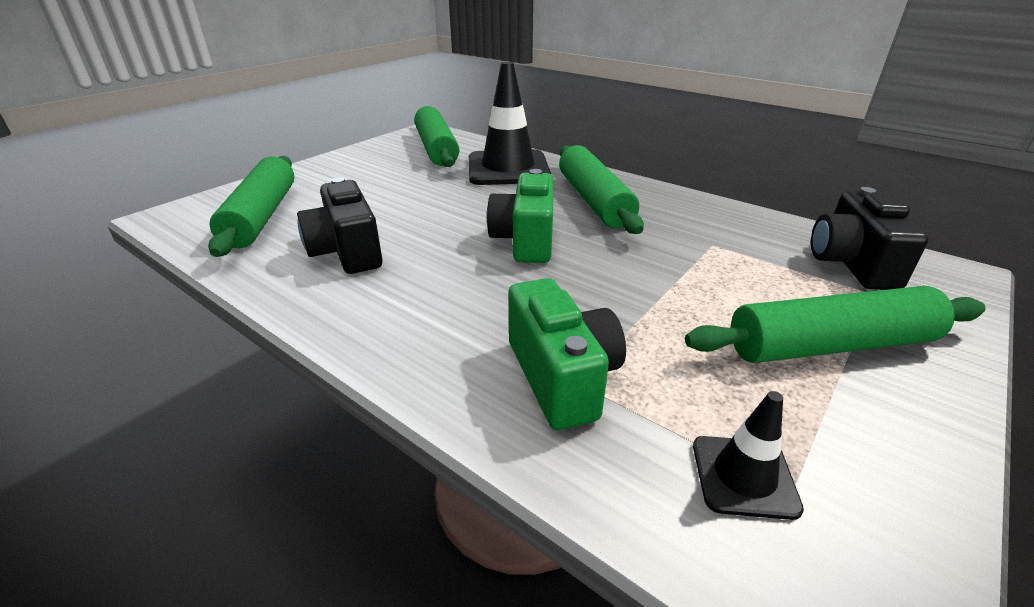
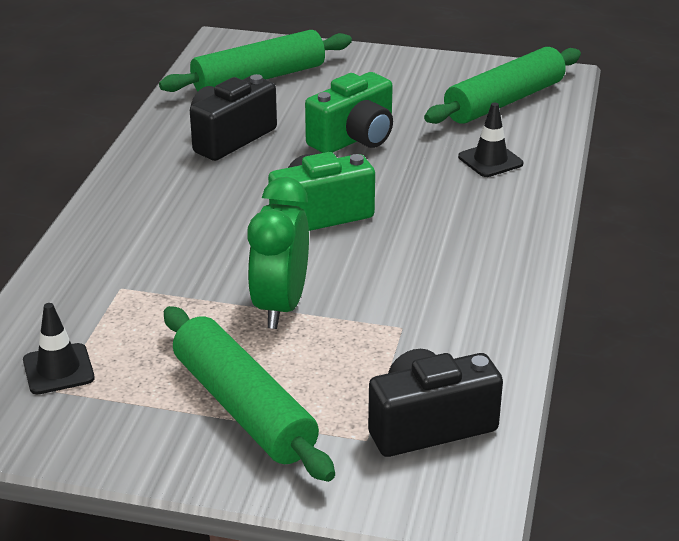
camera: 65 degrees right, 0 degrees up
(508, 168) = (490, 160): black traffic cone -> black traffic cone, size x0.49
(562, 377) = (121, 280): green camera -> green camera (354, 139)
(594, 200) = (450, 234): green rolling pin -> none
(662, 289) = (280, 306): none -> green clock

